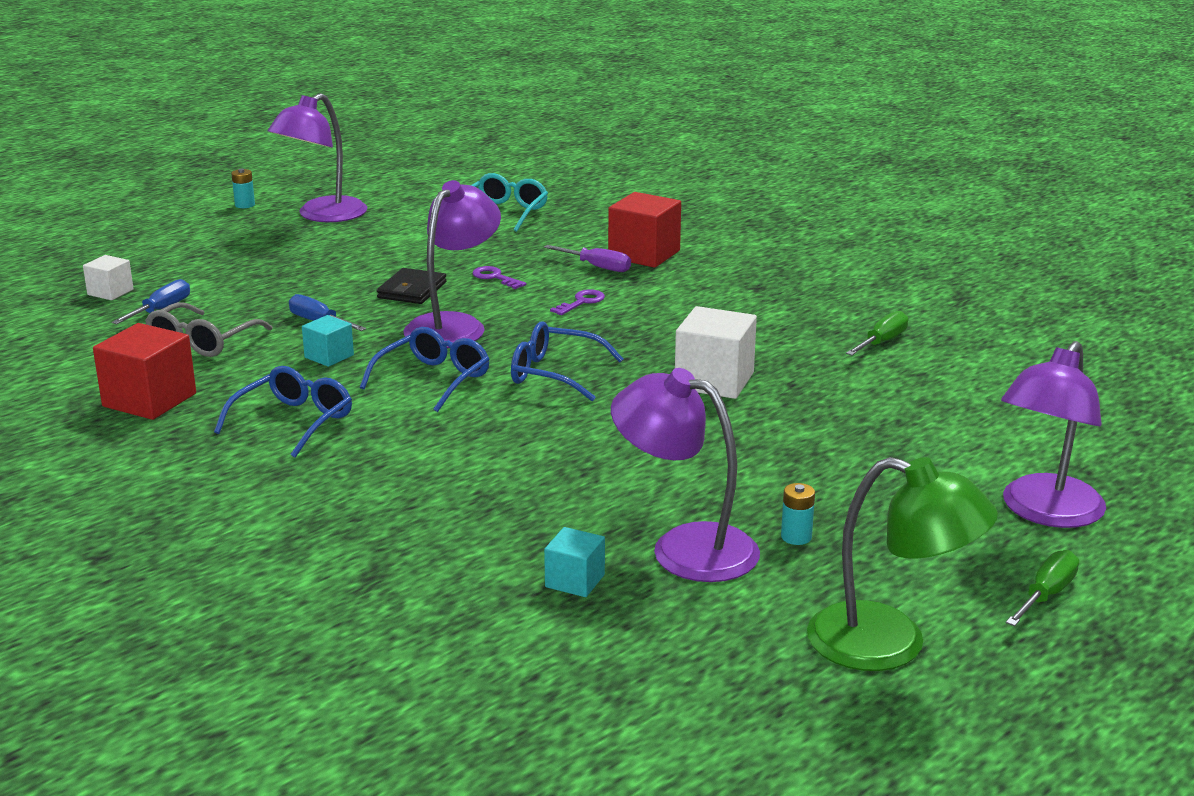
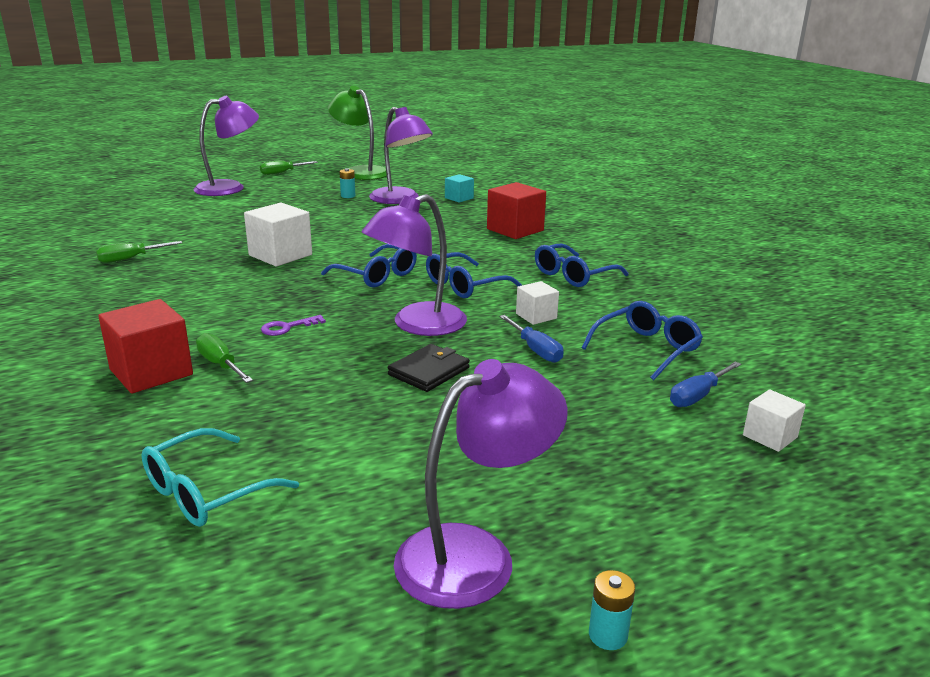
camera: 160 degrees left, 0 degrees up
(149, 400) = (680, 305): red cube -> red cube (515, 230)
(203, 341) = (646, 349): grey glasses -> blue glasses
(329, 356) = (536, 316): turquoise cube -> white cube
(495, 277) = (334, 371): purple key -> none
(597, 267) = (220, 365): purple screwdriver -> green screwdriver

